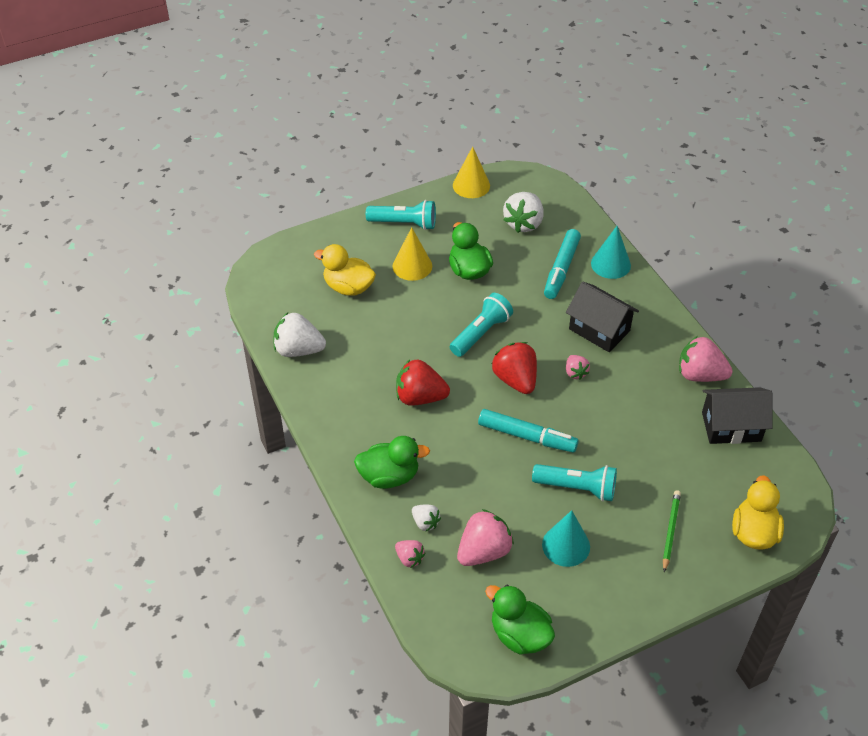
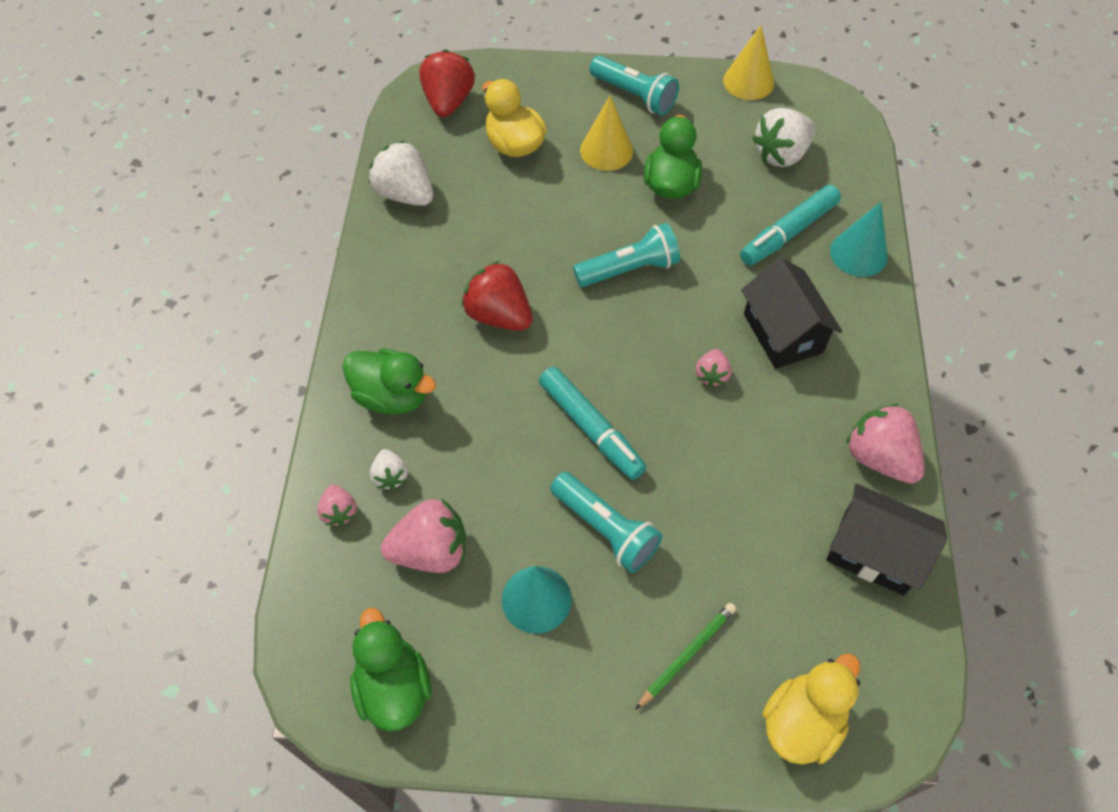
camera: 30 degrees right, 10 degrees up
(515, 380) = (629, 348): red strawberry -> red strawberry (448, 102)

